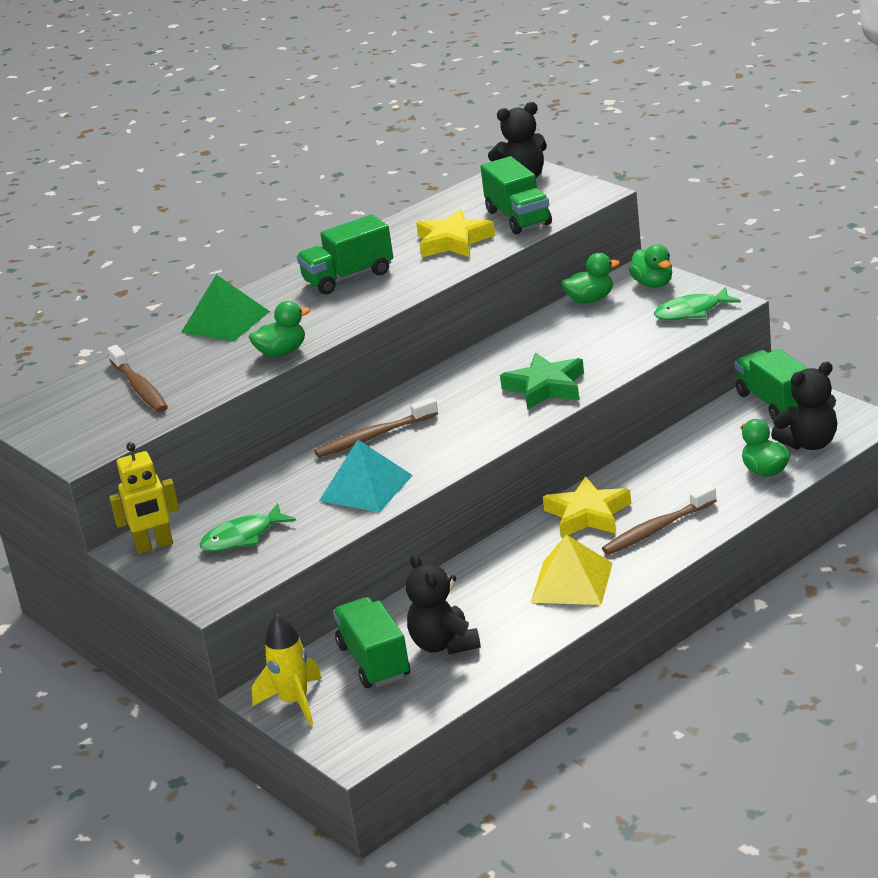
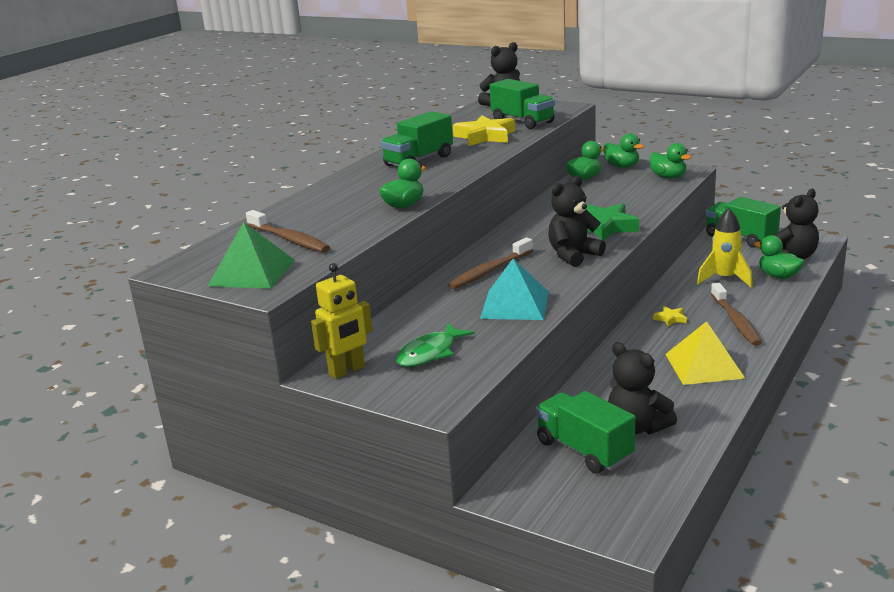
camera: 20 degrees left, 5 degrees down
(225, 321) = (335, 193): green pyramid -> green pyramid (252, 273)
(295, 702) = (535, 497): yellow rocket -> yellow rocket (724, 279)
(478, 427) = (573, 255): none -> black teddy bear
(588, 515) = (670, 319): yellow star -> yellow star, size x0.45
(657, 529) = (736, 321): brown toothbrush -> brown toothbrush turned 45 degrees counterclockwise
(692, 312) = (668, 177): green fish -> green duck

